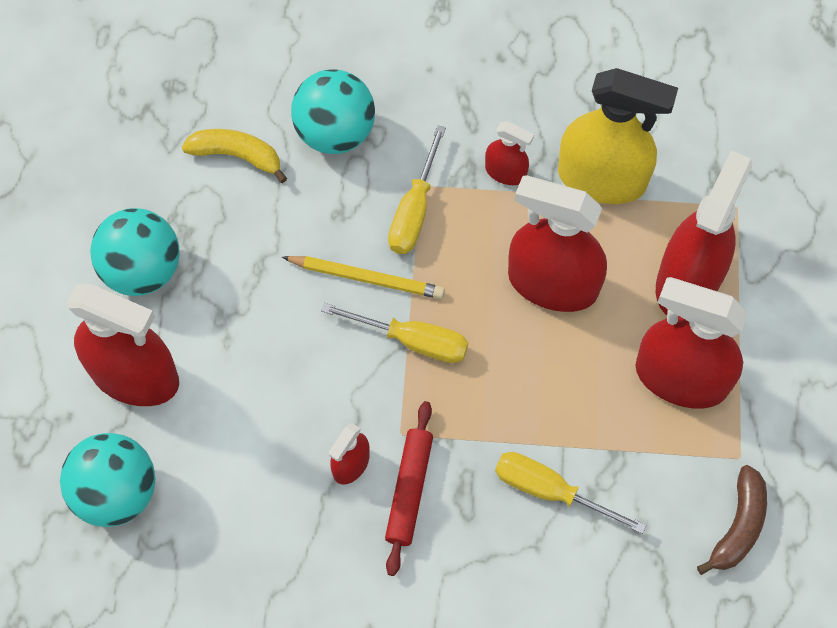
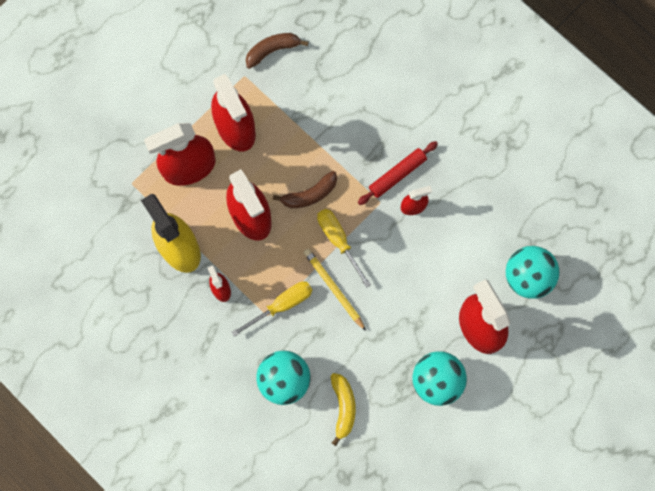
camera: 140 degrees left, 10 degrees up
(237, 156) = (343, 407): yellow banana -> yellow banana turned 150 degrees counterclockwise
(503, 369) = (309, 194): none -> brown banana
(550, 491) = (337, 126): yellow screwdriver -> none

